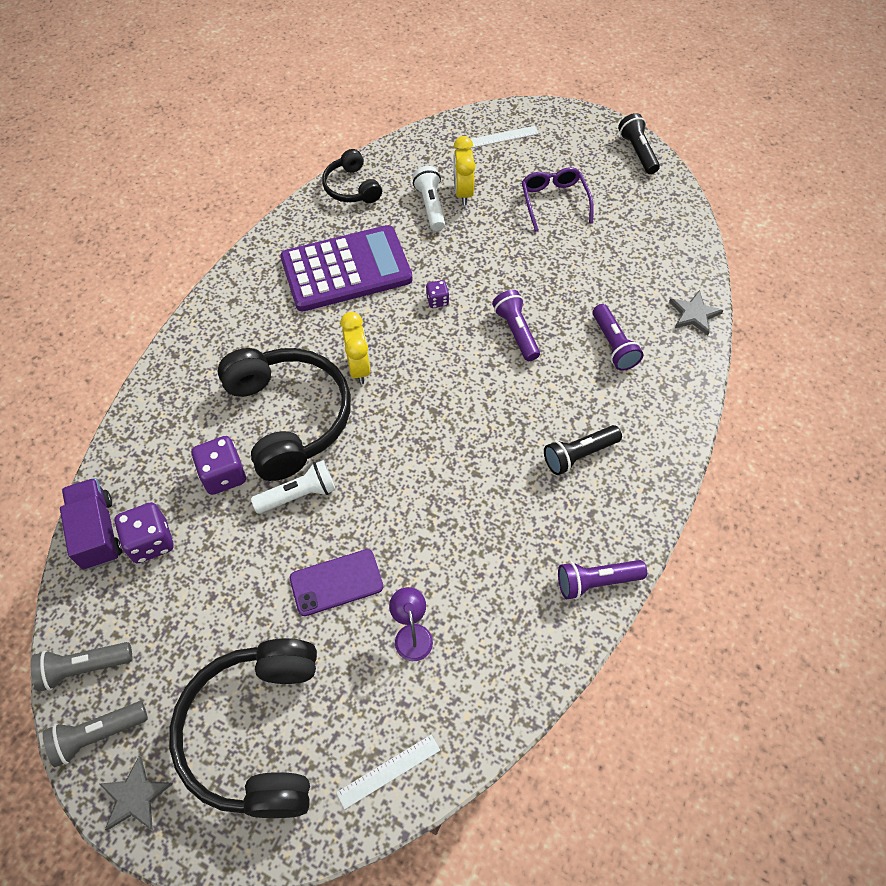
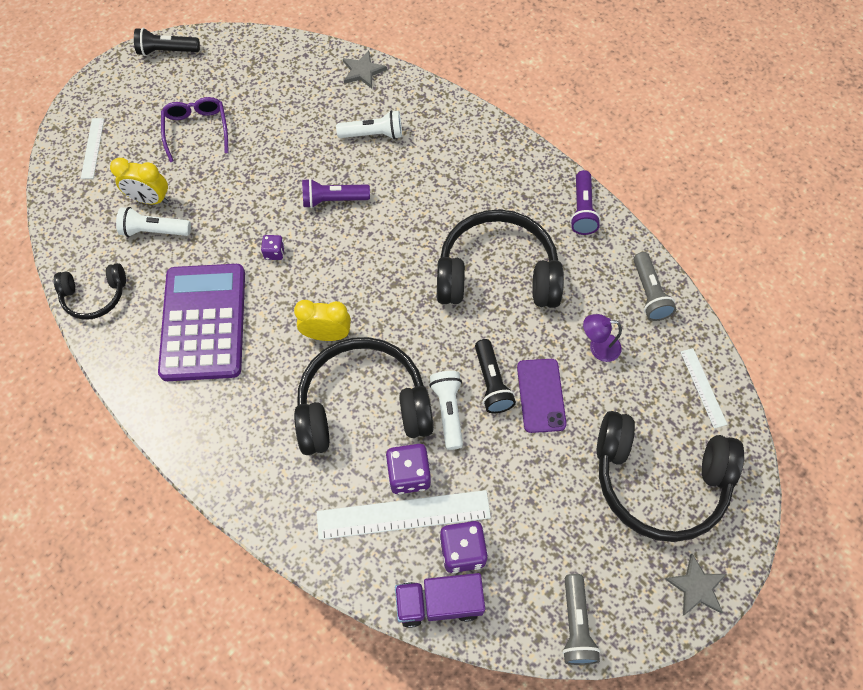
camera: 75 degrees left, 5 degrees up
(97, 734) = (639, 616): grey flashlight -> grey flashlight (649, 293)
(181, 480) = (403, 515): none -> white ruler
(477, 506) = (497, 273): none -> black headphones
(554, 202) = (197, 130): purple glasses -> purple glasses turned 75 degrees clockwise
(579, 455) = (470, 189): black flashlight -> black flashlight (491, 383)
(613, 345) = (373, 134): purple flashlight -> white flashlight

